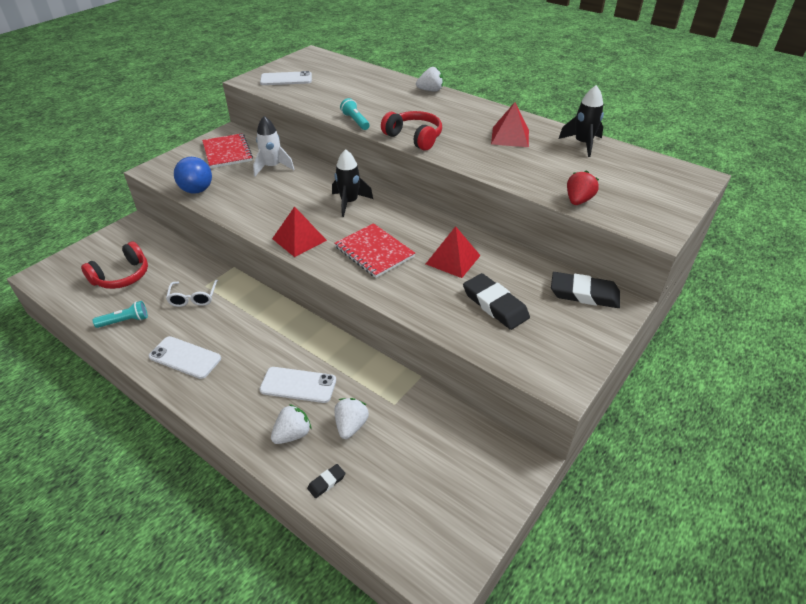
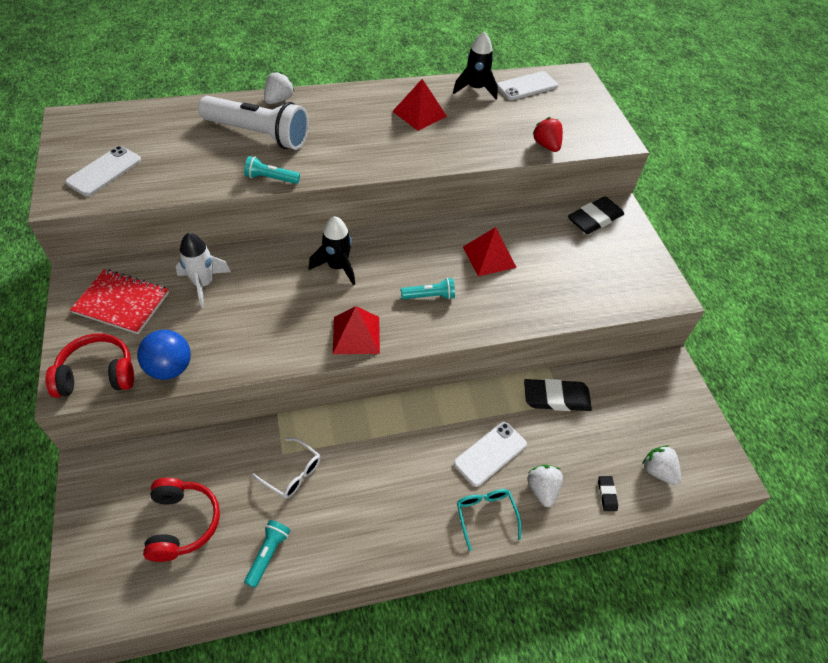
camera: 55 degrees left, 10 degrees up
(185, 357) = (377, 524): white phone -> white phone (527, 86)
(239, 411) = (485, 515): none -> turquoise glasses
(351, 425) = (563, 444): white strawberry -> white strawberry (658, 471)
(374, 252) = (429, 296): red notebook -> turquoise flashlight
(388, 100) = (258, 134): none -> white flashlight
(414, 137) = (351, 163): red headphones -> red headphones (97, 374)
(495, 305) = (564, 271): black eraser -> black eraser (556, 398)

